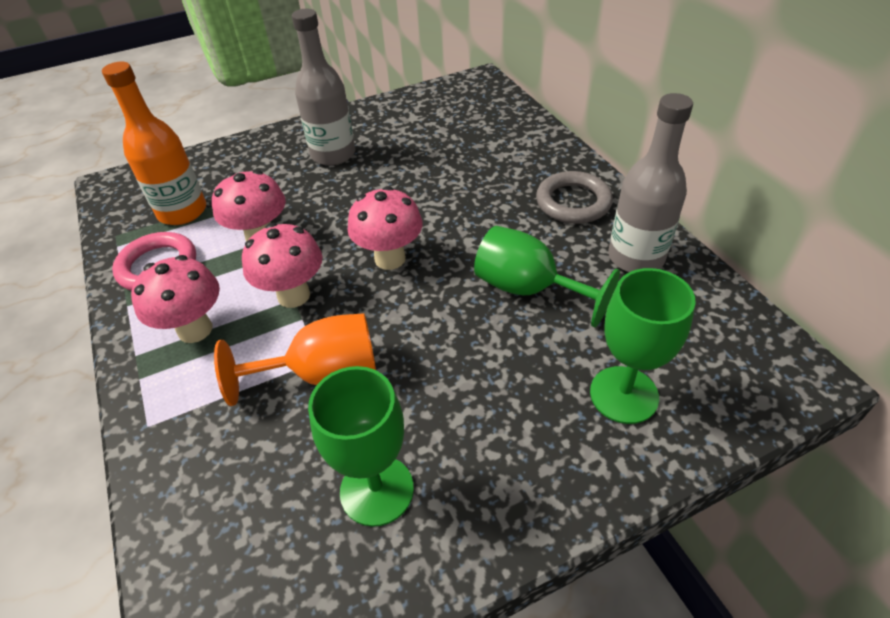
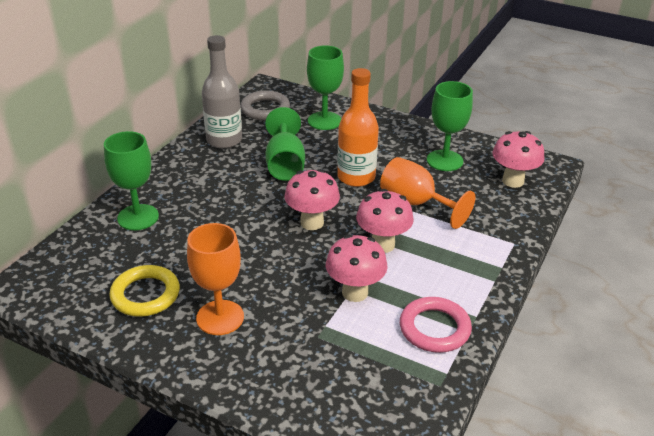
camera: 130 degrees left, 10 degrees down
(182, 212) = (375, 363): orange bottle -> orange bottle (356, 177)
(195, 329) = (451, 269): pink mushroom -> pink mushroom (513, 181)
(333, 154) = (220, 317): grey bottle -> orange goblet
(404, 128) = (145, 295): none -> yellow ring
(519, 150) = (138, 217): none -> green goblet
(573, 202) = (188, 174): grey ring -> grey ring (265, 109)

